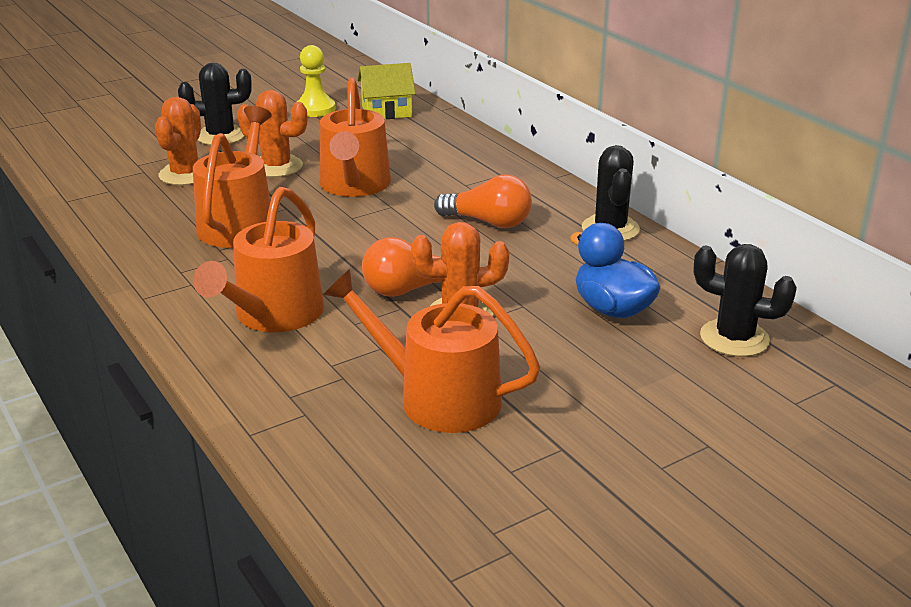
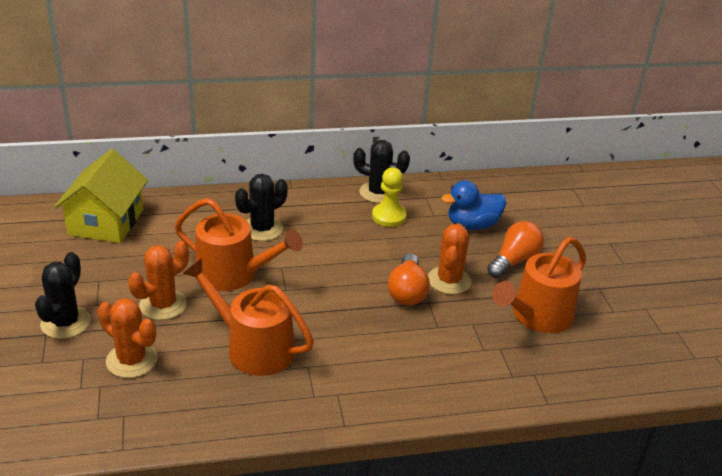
camera: 70 degrees left, 5 degrees up
(273, 315) = (408, 361): orange watering can -> none
(315, 109) = (61, 256): yellow pawn -> yellow pawn (389, 216)
(386, 111) = (106, 222): yellow house -> yellow house, size x1.51
(488, 222) = (337, 233): orange light bulb -> orange light bulb (514, 261)
(734, 338) = (520, 199): black cactus -> black cactus (262, 229)

